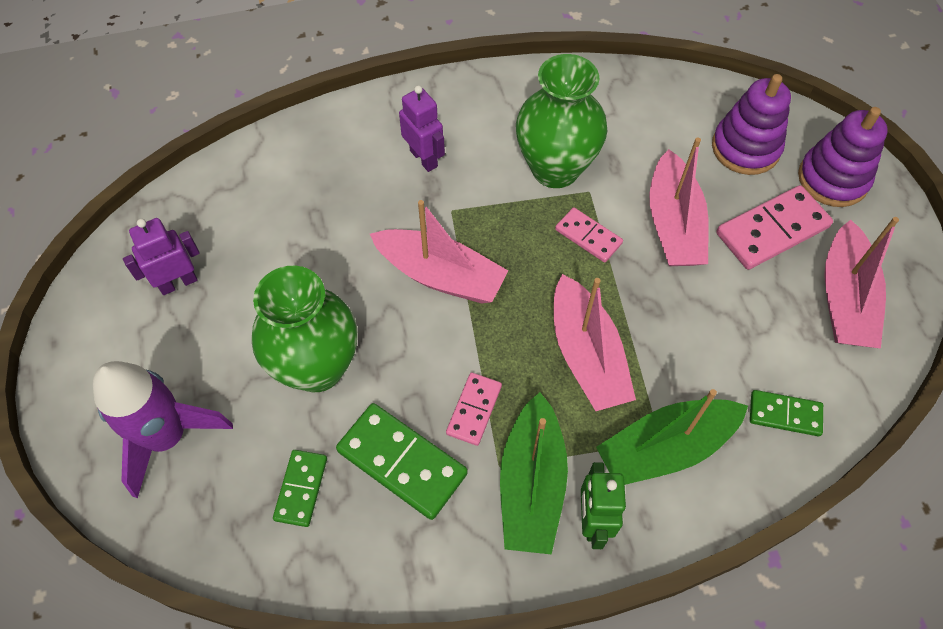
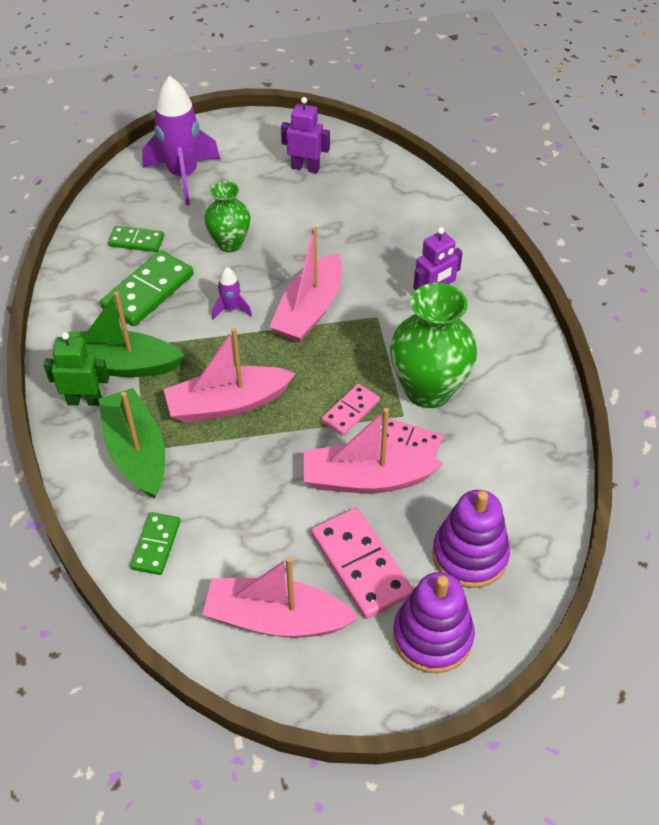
camera: 90 degrees right, 10 degrees down
(178, 283) = (305, 168): purple robot -> purple robot turned 45 degrees counterclockwise
(317, 367) = (230, 243): green vase -> green vase, size x0.61
(436, 359) = (231, 309): none -> purple rocket
(474, 410) = (185, 331): pink domino -> pink domino (409, 441)

